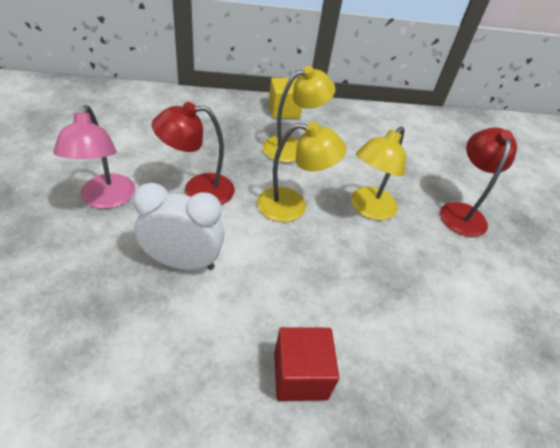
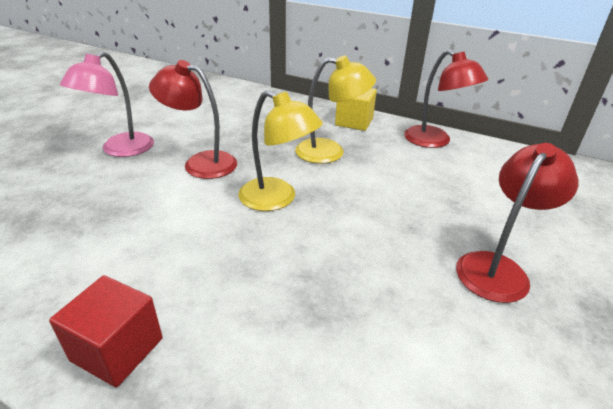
camera: 35 degrees right, 10 degrees down
(183, 262) = (125, 211): white clock -> none
(355, 116) = (435, 141): none -> red lamp
(368, 209) = (363, 226): yellow lamp -> none

